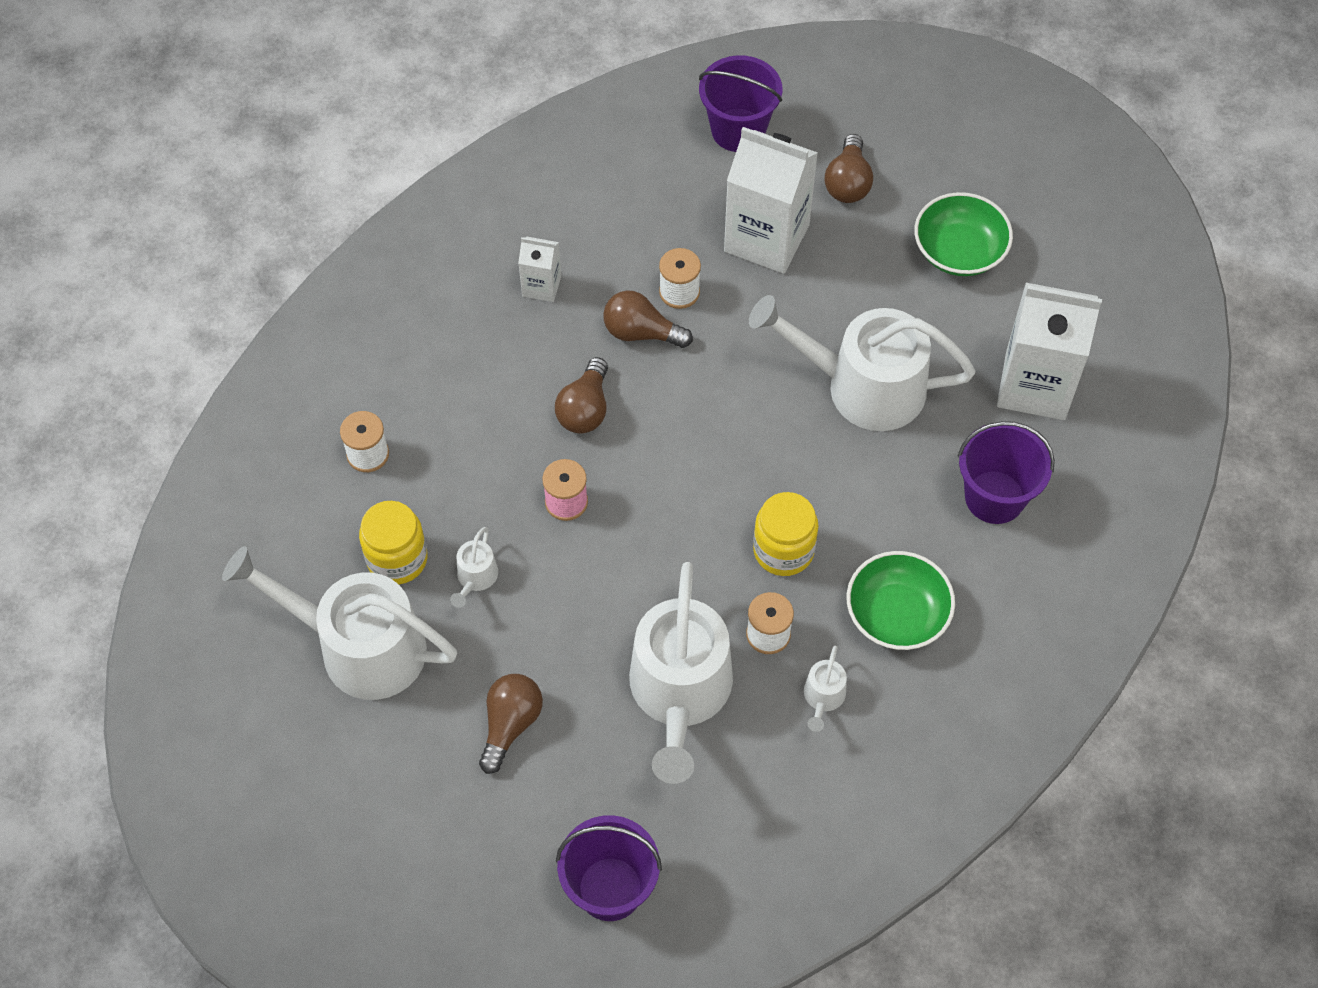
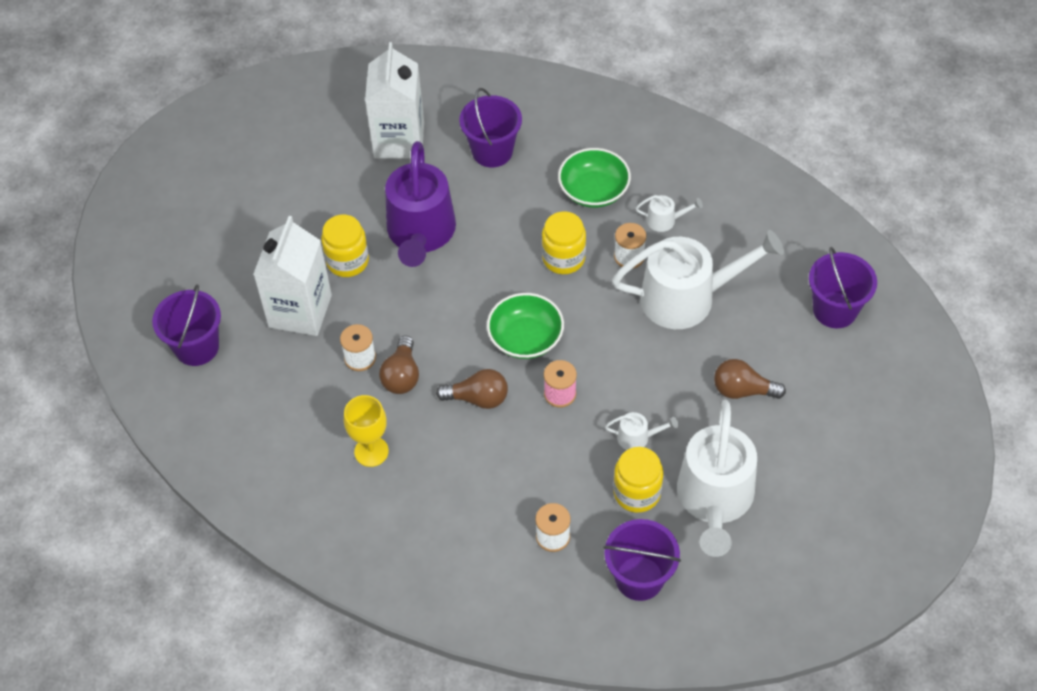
camera: 100 degrees left, 5 degrees down
(282, 535) = (639, 578): none -> purple bucket
(541, 286) = (371, 451): white carton -> yellow goblet
(834, 298) = (347, 261): none -> yellow jar
(848, 182) = (239, 268): brown light bulb -> none
(863, 386) = (420, 233): white watering can -> purple watering can
(959, 251) = (292, 194): green bowl -> green bowl (525, 338)

